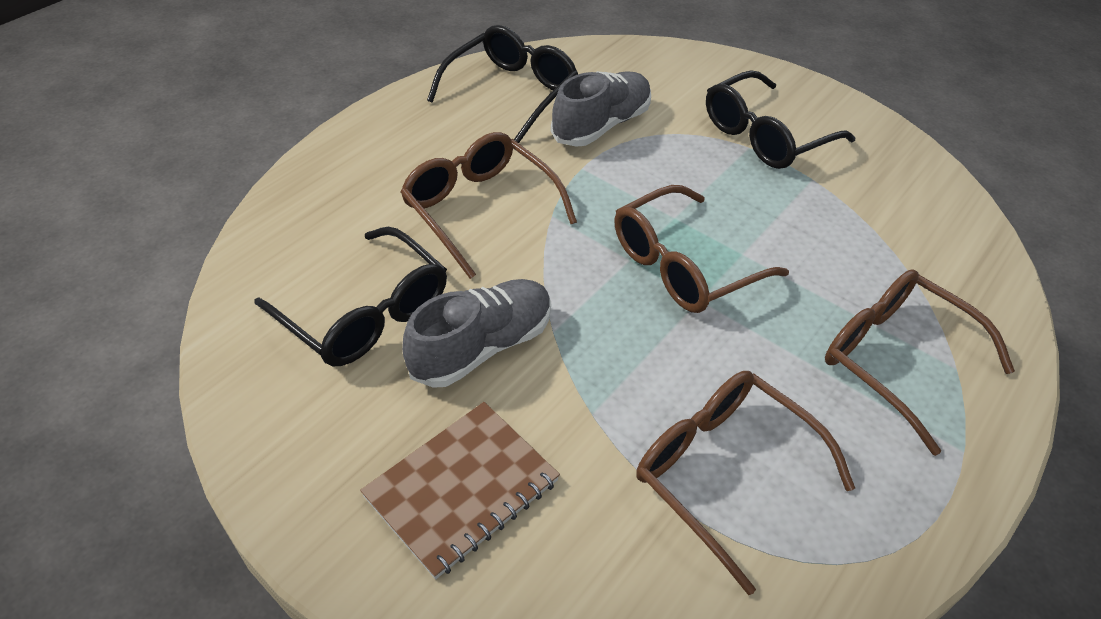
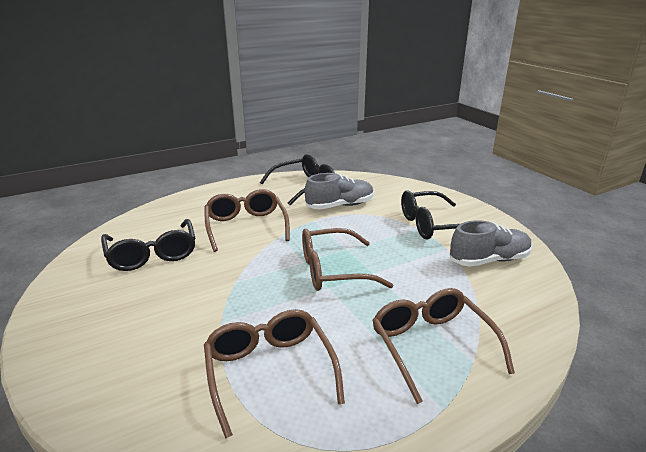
camera: 25 degrees right, 20 degrees down
(462, 489) = (123, 336): brown notebook -> none
(482, 346) = (193, 280): grey shoe -> grey shoe (489, 260)

